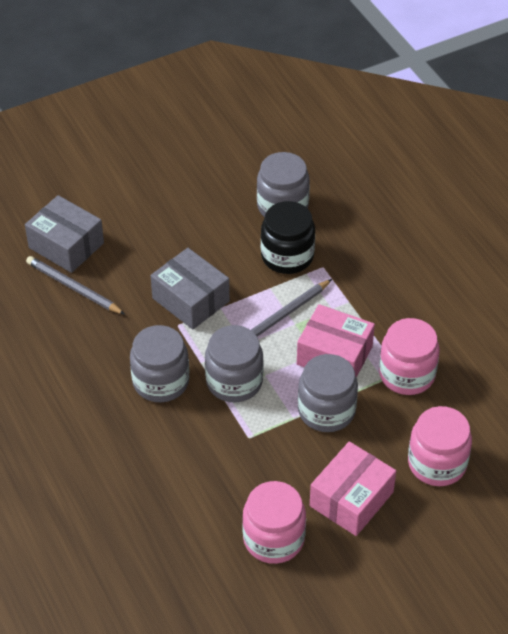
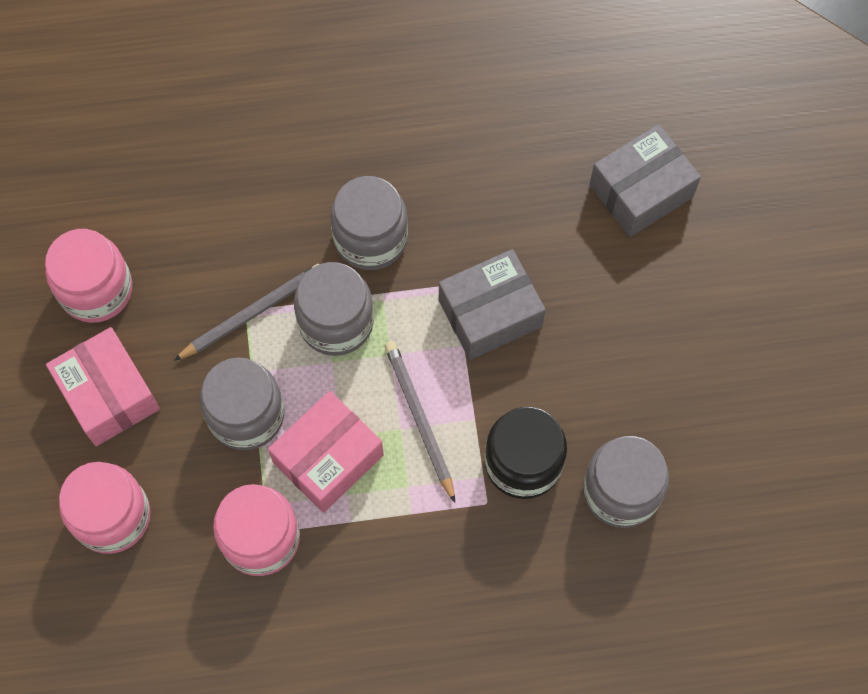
camera: 110 degrees right, 20 degrees up
(73, 288) = (562, 181): grey pencil -> grey pencil (252, 313)

